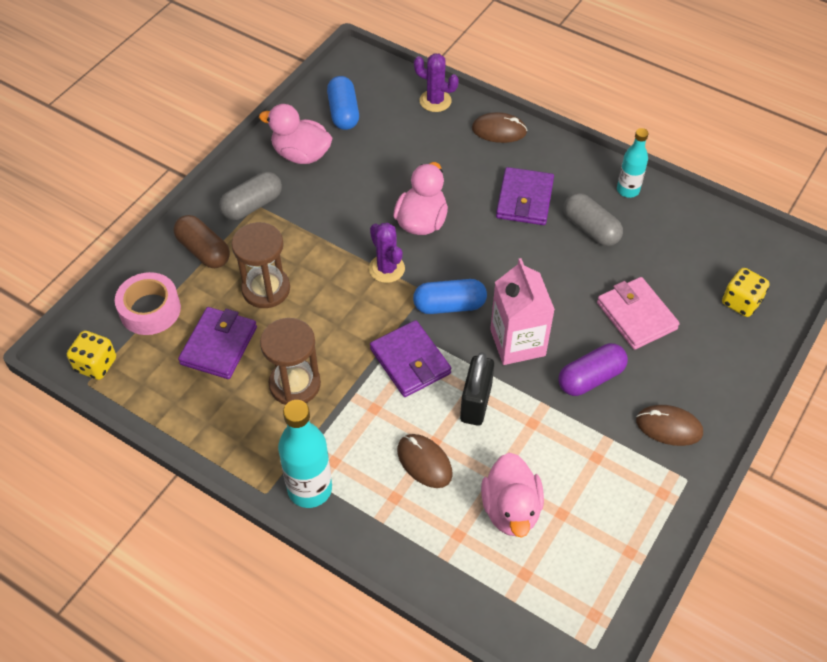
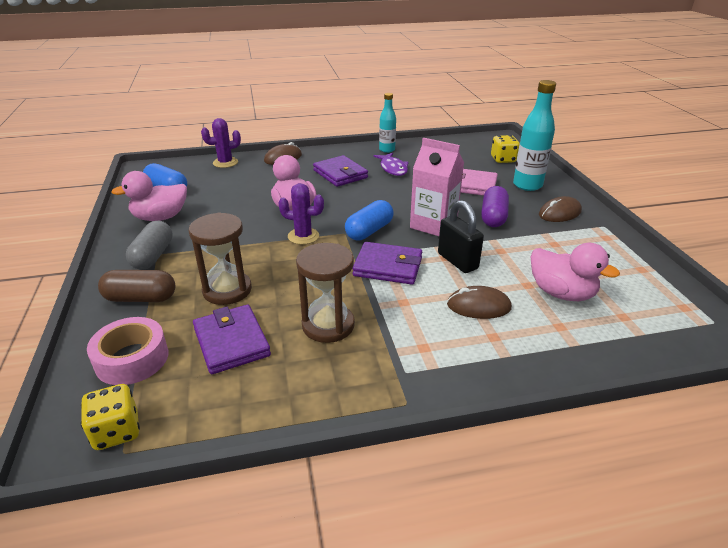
camera: 45 degrees left, 20 degrees down
(310, 489) = (434, 375): turquoise bottle -> turquoise bottle (527, 185)
(590, 229) = (393, 168): grey capsule -> purple fish

